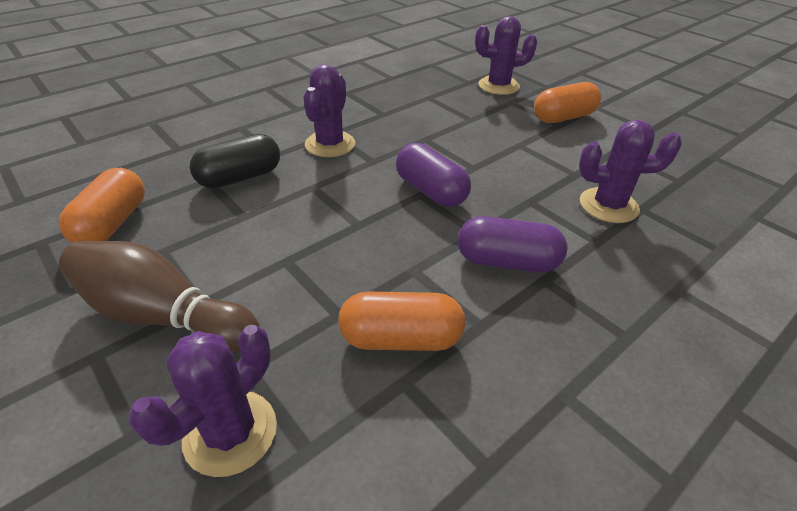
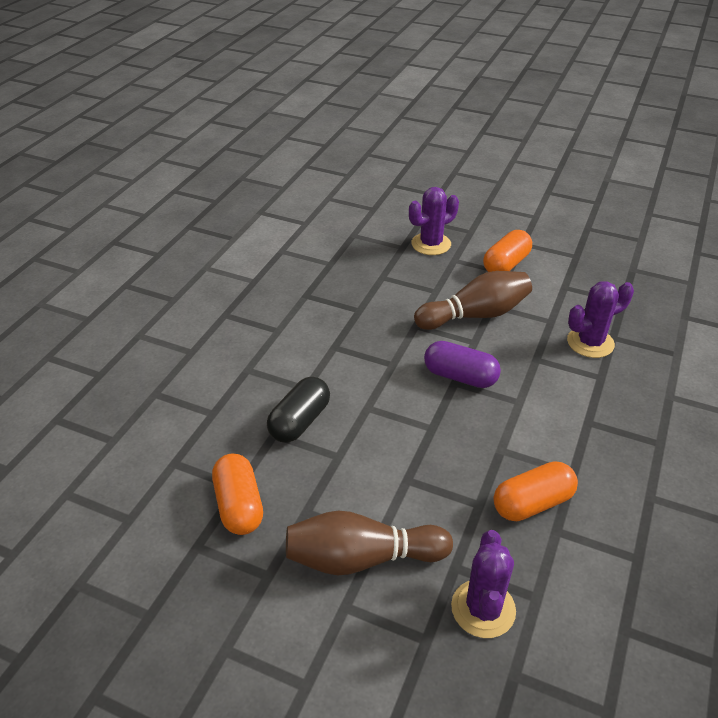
camera: 25 degrees left, 0 degrees up
(330, 144) = (343, 359): purple cactus -> none
(494, 147) = (475, 315): none -> brown bowling pin
(507, 262) = (556, 417): purple capsule -> none

